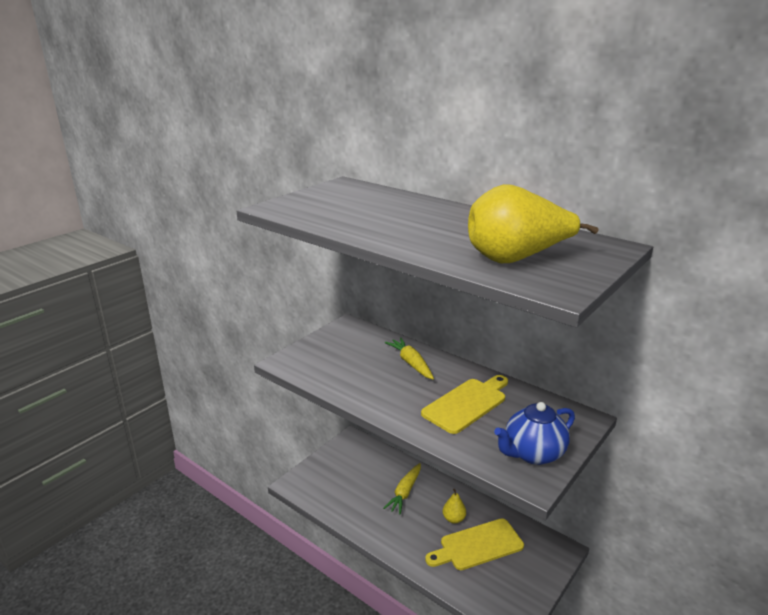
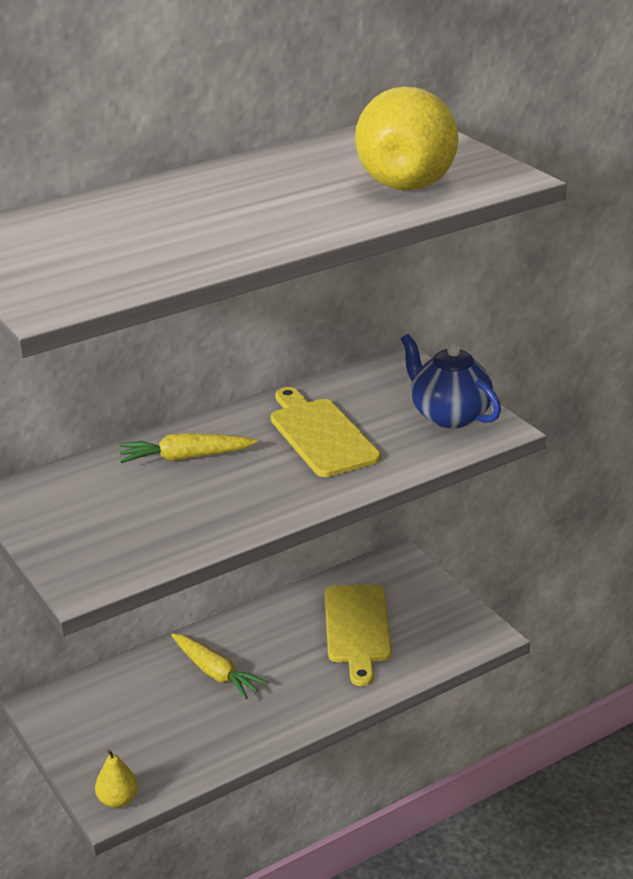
camera: 70 degrees left, 5 degrees up
(453, 519) = (298, 637): yellow pear -> yellow pear (118, 800)
(533, 453) = (449, 415): blue teapot -> blue teapot turned 150 degrees clockwise

